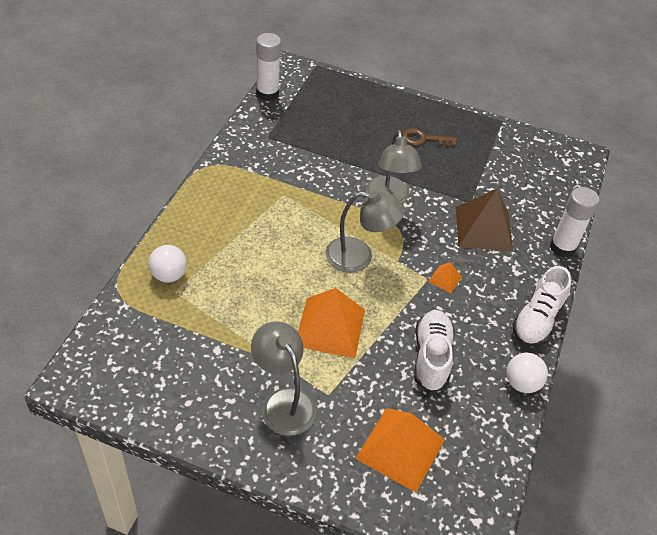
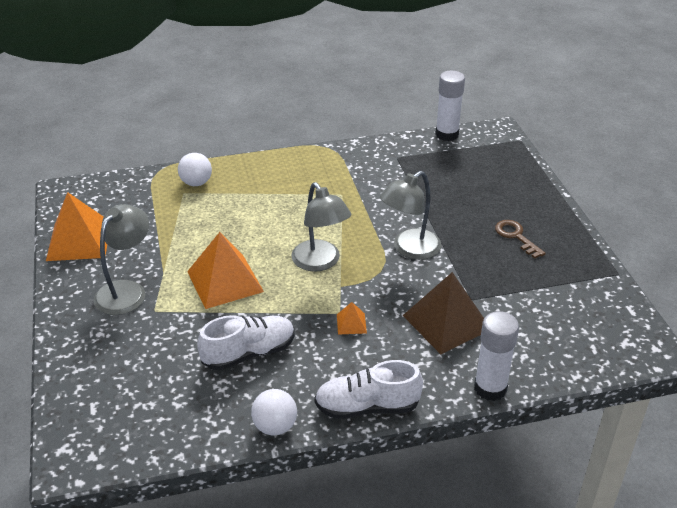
camera: 60 degrees right, 10 degrees down
(400, 448) = (133, 376): orange pyramid -> orange pyramid (79, 241)

